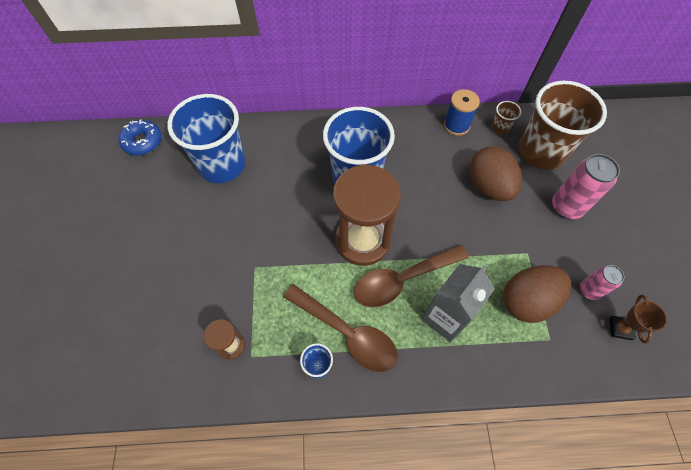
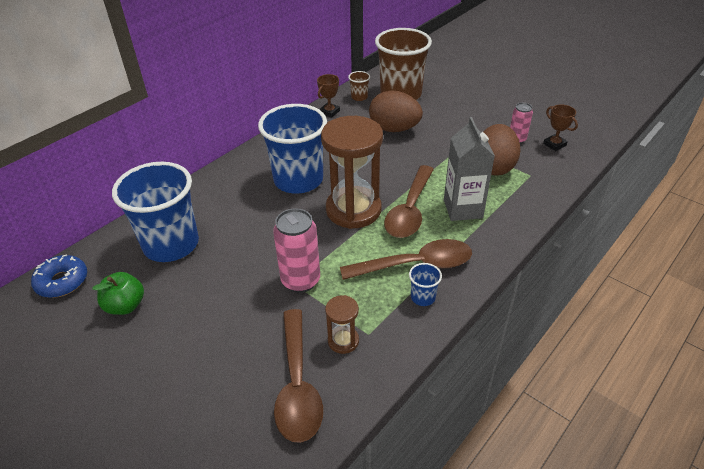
camera: 45 degrees left, 20 degrees down
(153, 192) = (125, 306): none -> green apple
(171, 349) = (297, 385): none -> brown spoon
(456, 125) = (329, 112): blue spool -> brown trophy
(566, 207) = (451, 111): pink can -> pink can (300, 280)

